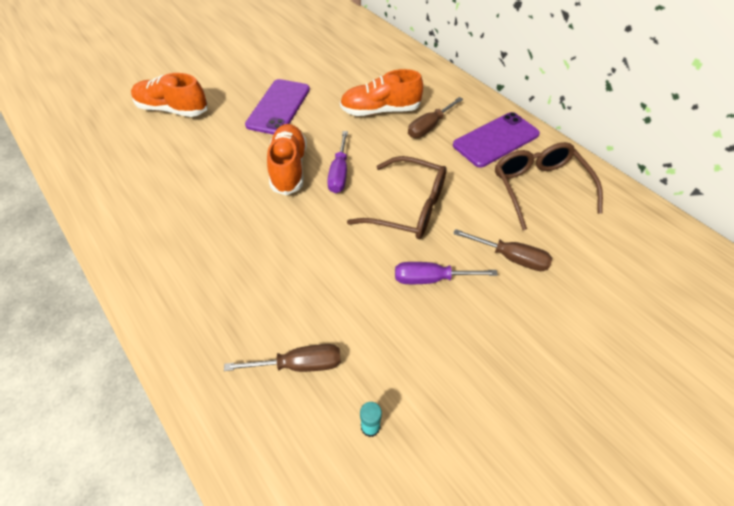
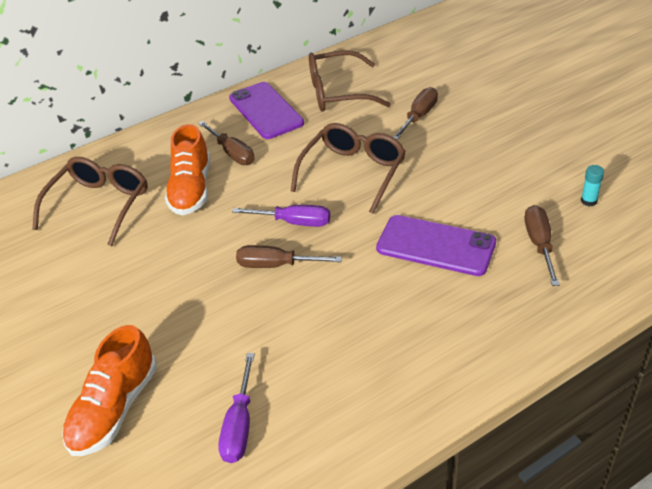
camera: 80 degrees left, 10 degrees down
(278, 107) = (152, 282): purple phone -> purple phone (435, 246)
(289, 168) = (277, 265): orange shoe -> brown screwdriver
(360, 69) = (99, 205): none -> brown glasses
(431, 279) = (442, 162): purple screwdriver -> purple screwdriver (240, 424)

